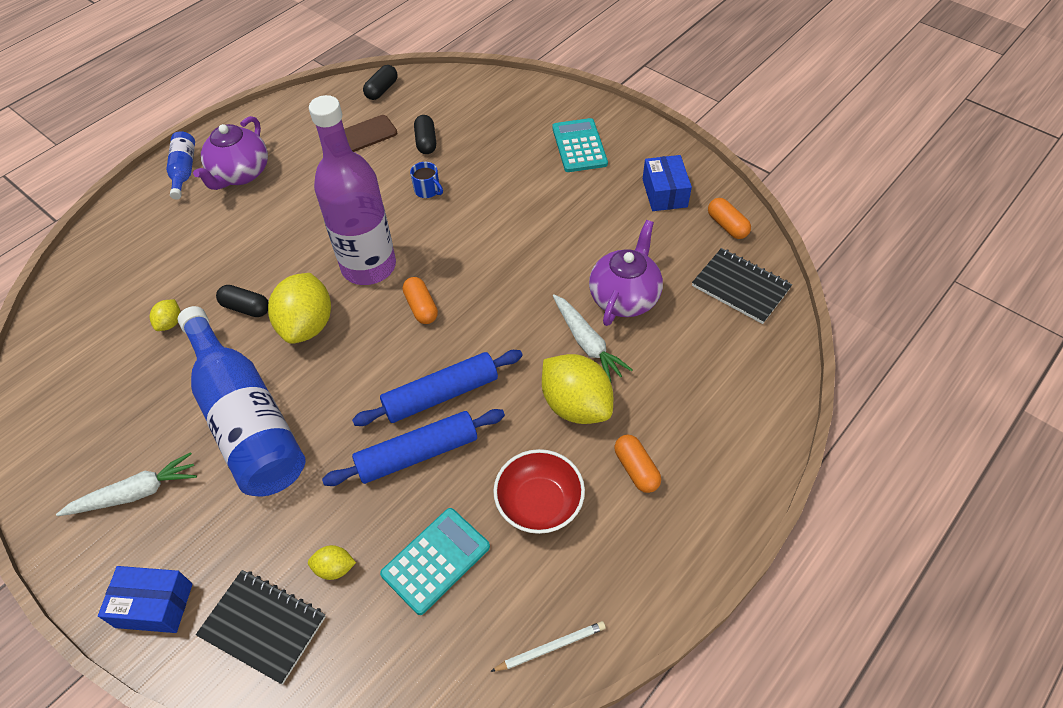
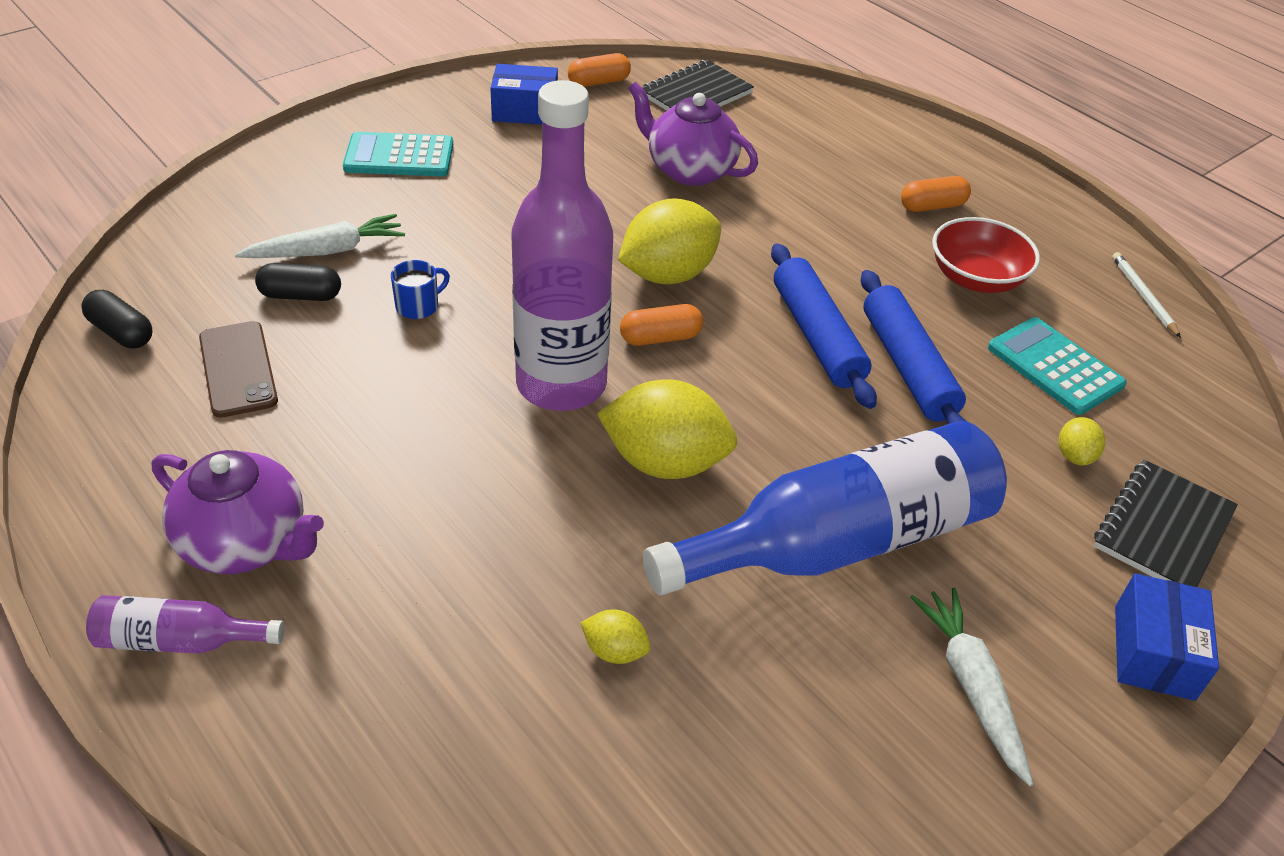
camera: 85 degrees left, 10 degrees down
(184, 170) = (180, 640): blue bottle -> purple bottle
(246, 308) = (607, 539): black capsule -> none
(576, 405) = (844, 232): yellow lemon -> yellow lemon (668, 275)
(587, 343) = (754, 209): white carrot -> white carrot (327, 251)

